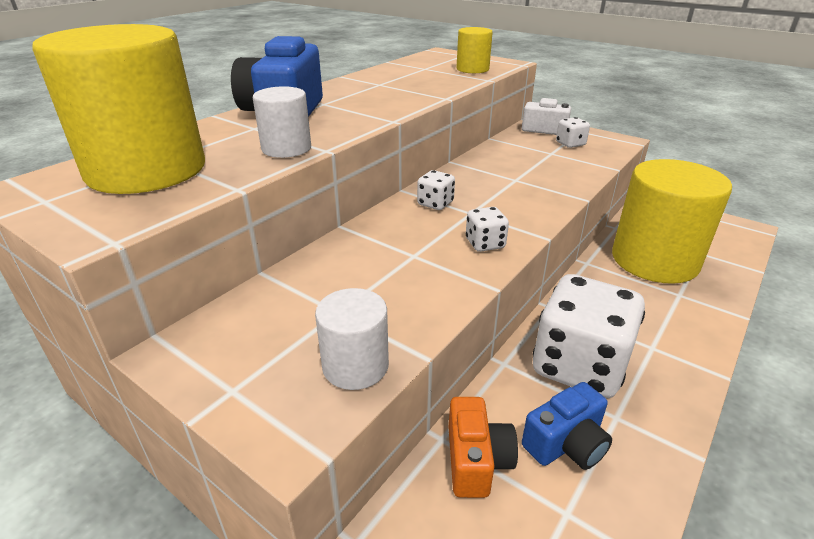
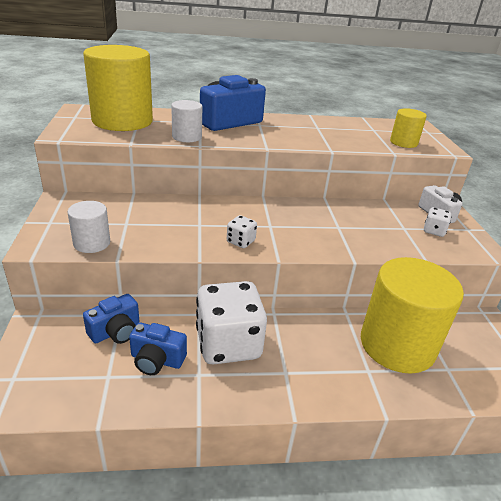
camera: 45 degrees right, 0 degrees up
(435, 203) = (262, 211): white dice -> none
(476, 461) = (116, 331): orange camera -> blue camera

